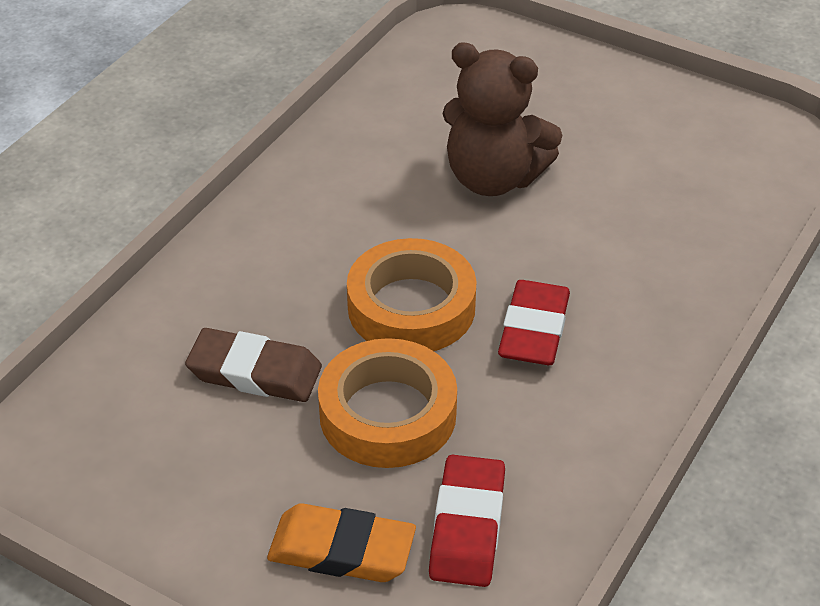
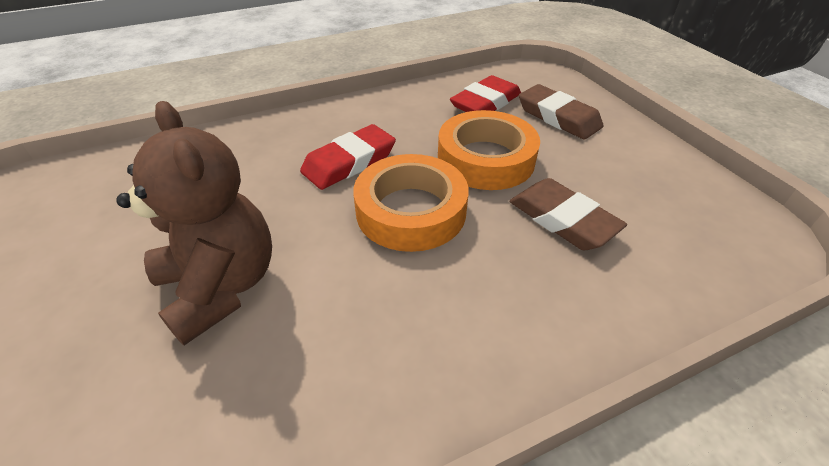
camera: 145 degrees left, 0 degrees up
(342, 550) = (558, 117): orange eraser -> brown eraser

